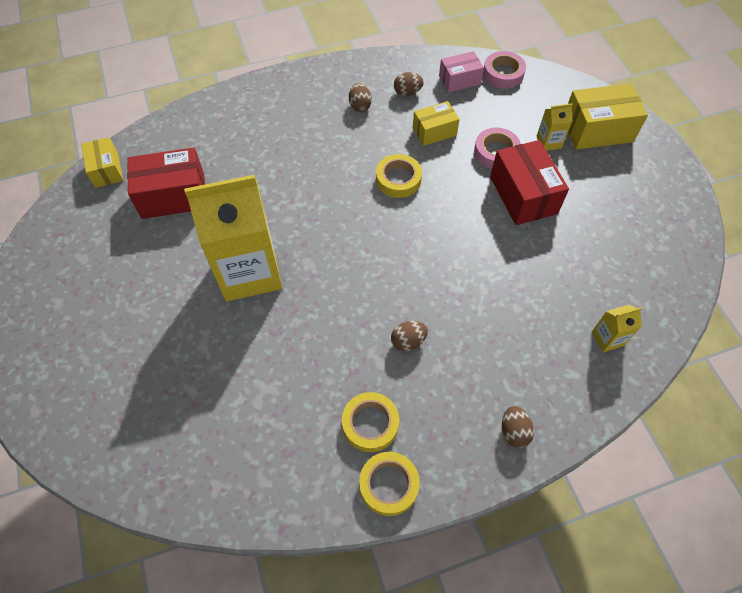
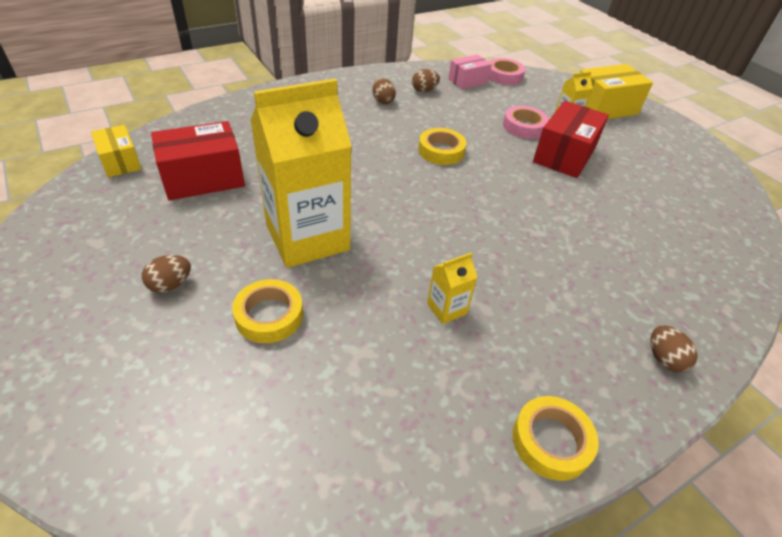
camera: 15 degrees left, 15 degrees down
(370, 424) = (500, 374): yellow tape -> yellow tape (269, 315)
(408, 341) = (508, 285): brown egg -> brown egg (170, 285)
(434, 131) = (460, 115): yellow box -> none
(523, 195) = (564, 155): red box -> red box turned 60 degrees clockwise
(607, 338) = (706, 260): yellow carton -> yellow carton (446, 308)

